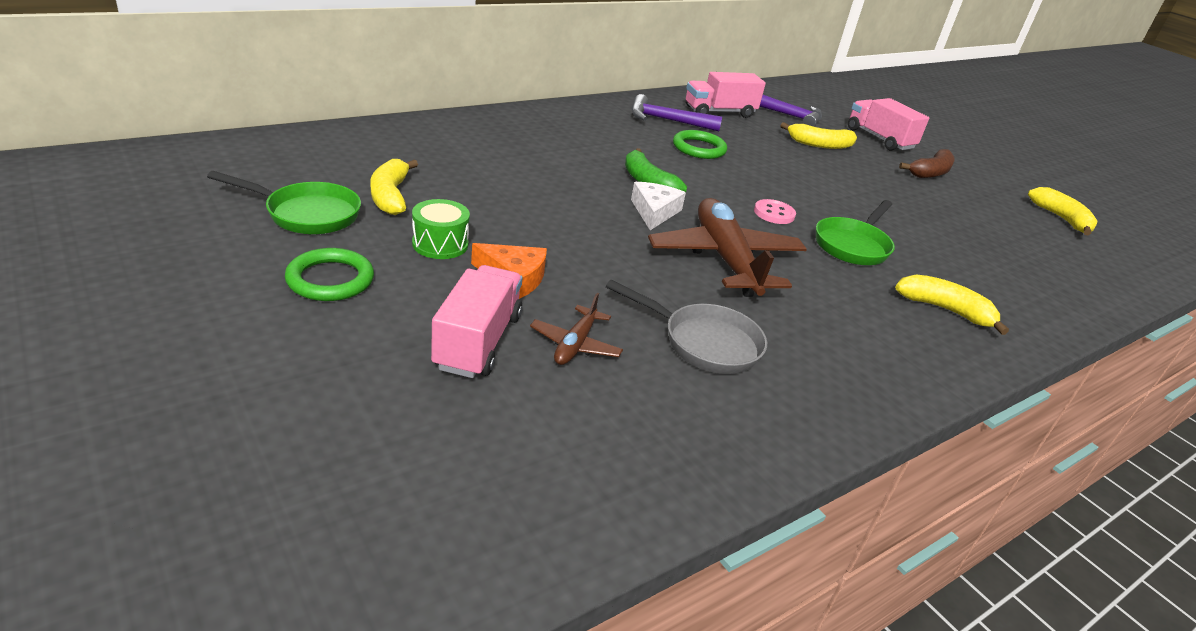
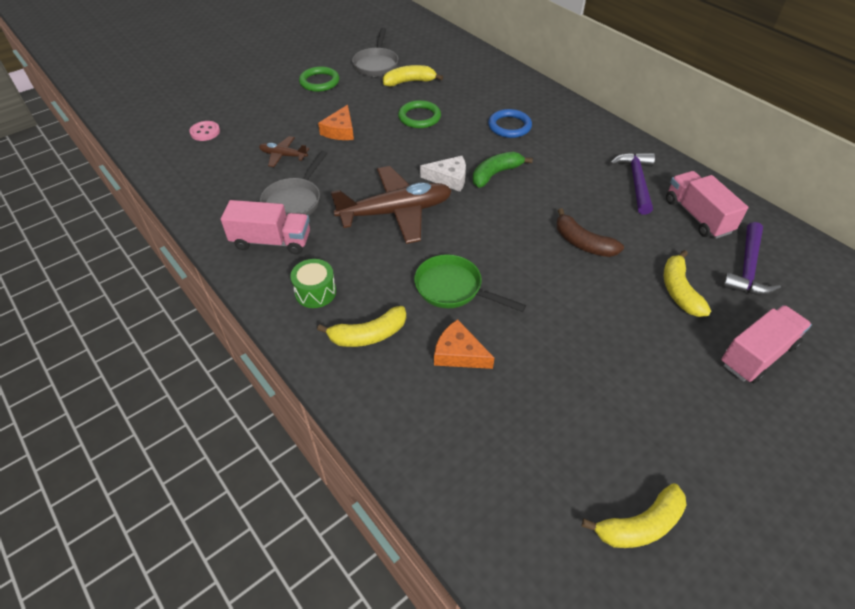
camera: 90 degrees right, 15 degrees up
(307, 214) = (376, 64): green pan -> grey pan
(440, 244) = (364, 104): green drum -> green drum (315, 292)
(478, 341) = (280, 127): pink truck -> pink truck (271, 241)
(547, 154) = (509, 126): none -> blue ring
(699, 148) = (587, 201): green ring -> green ring (419, 117)
(774, 213) = (485, 242): pink button -> pink button (205, 132)
(930, 172) = (684, 391): brown banana -> brown banana (583, 243)
(942, 259) = (459, 353): none -> orange cheese
(944, 310) = (368, 335): yellow banana -> yellow banana turned 45 degrees clockwise

